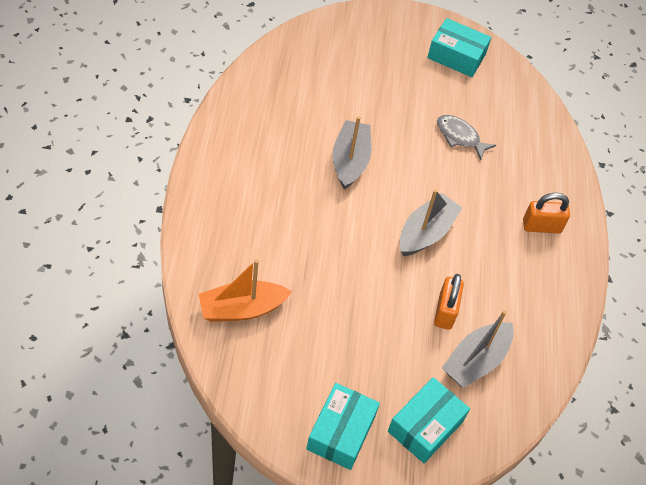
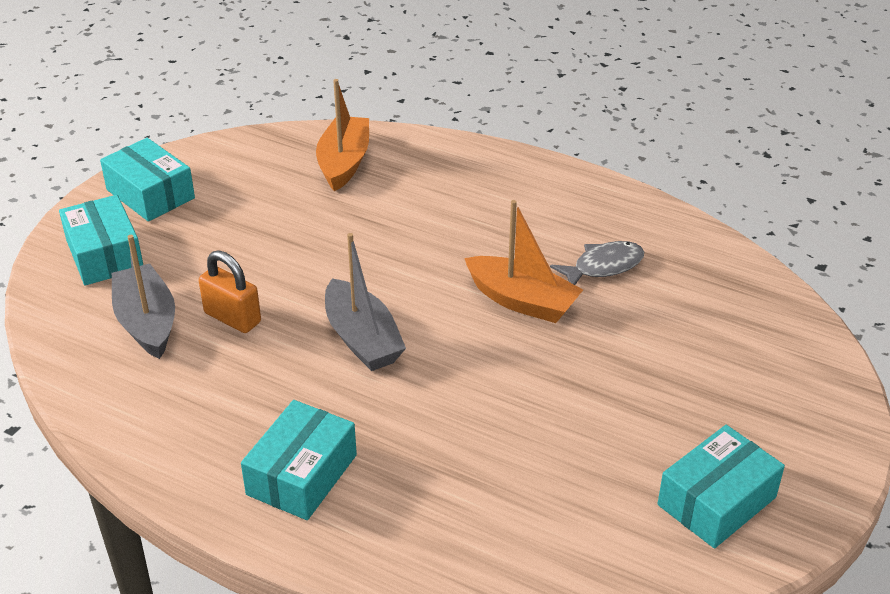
camera: 120 degrees right, 15 degrees down
(350, 161) = (522, 301): grey boat -> orange boat
(460, 137) = (523, 438): grey fish -> grey fish (603, 266)
(541, 226) = (302, 474): orange padlock -> turquoise box

